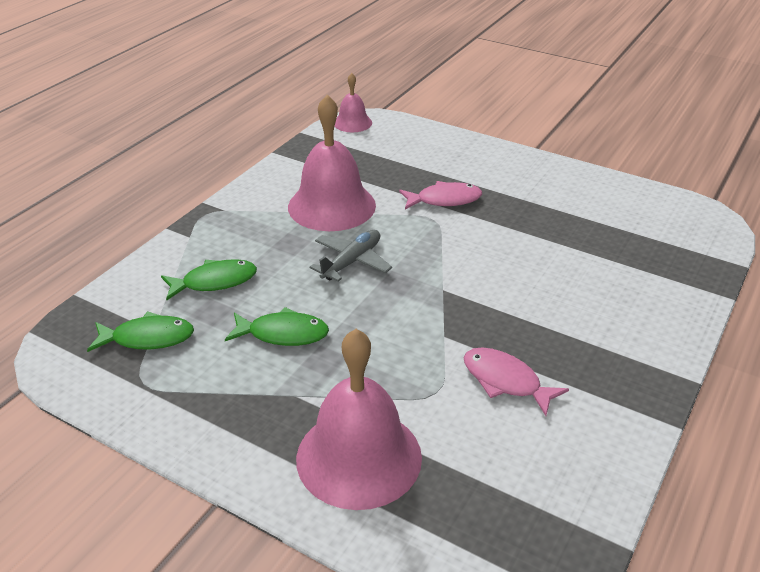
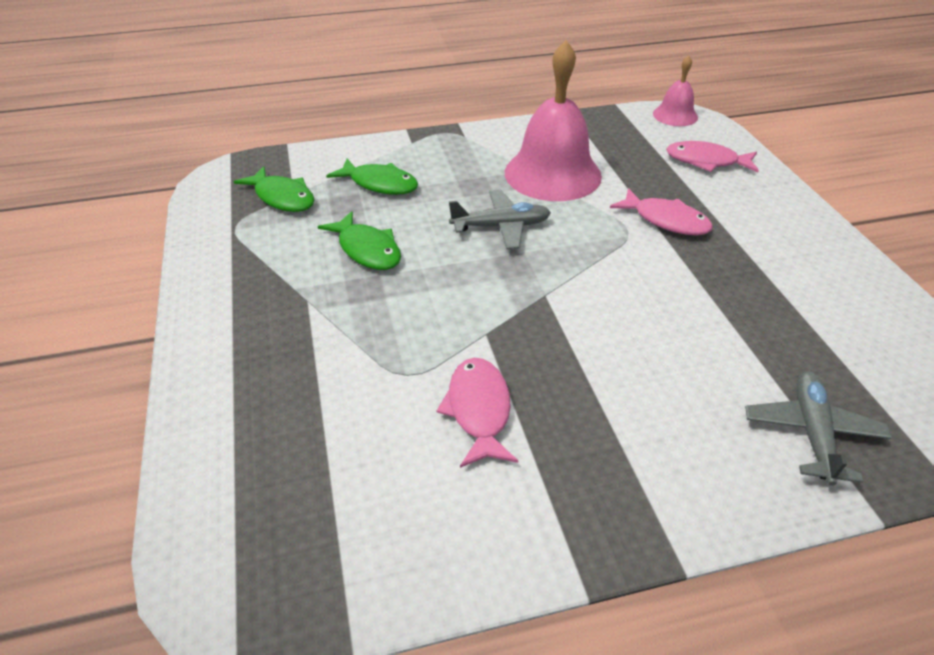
camera: 45 degrees right, 5 degrees up
(359, 457) = (276, 378): pink bell -> none
(415, 147) = (706, 161): none -> pink fish
(661, 277) = (812, 432): none -> grey plane

